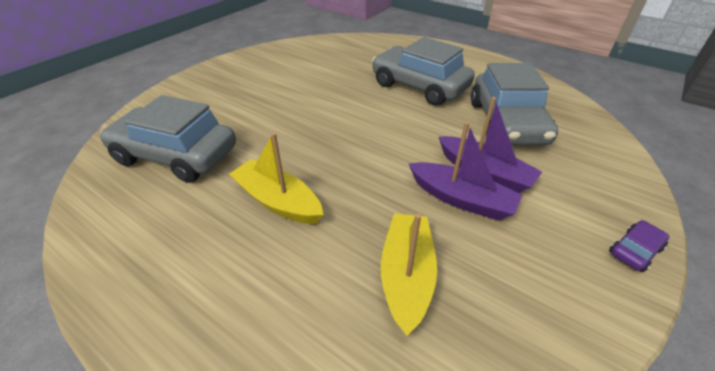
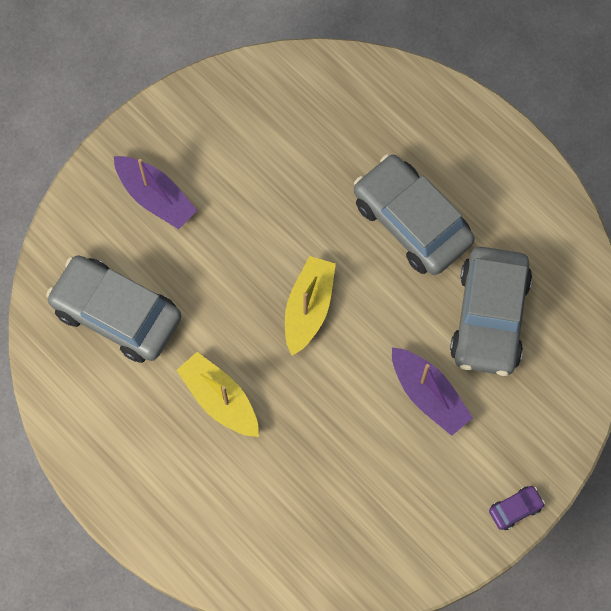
camera: 10 degrees right, 30 degrees up
(406, 276) = (317, 499): yellow boat -> yellow boat (308, 308)
(461, 199) = (391, 426): purple boat -> purple boat (155, 197)

